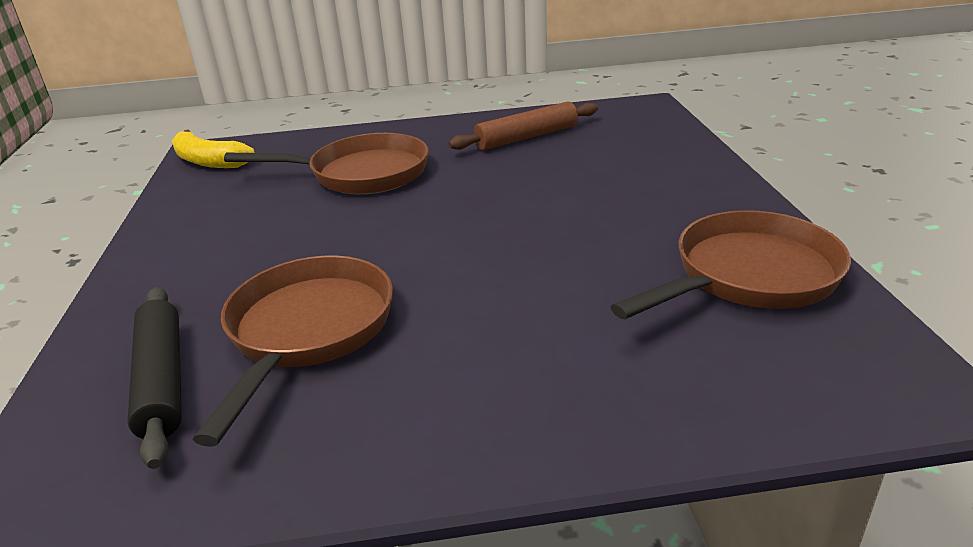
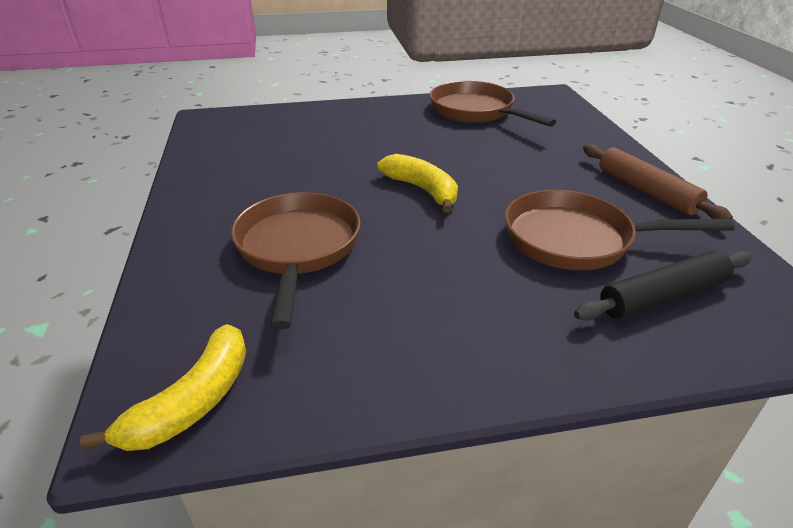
camera: 95 degrees left, 5 degrees up
(459, 229) = (422, 190): none -> yellow banana
(527, 137) = (247, 165): brown rolling pin -> brown rolling pin (646, 191)

